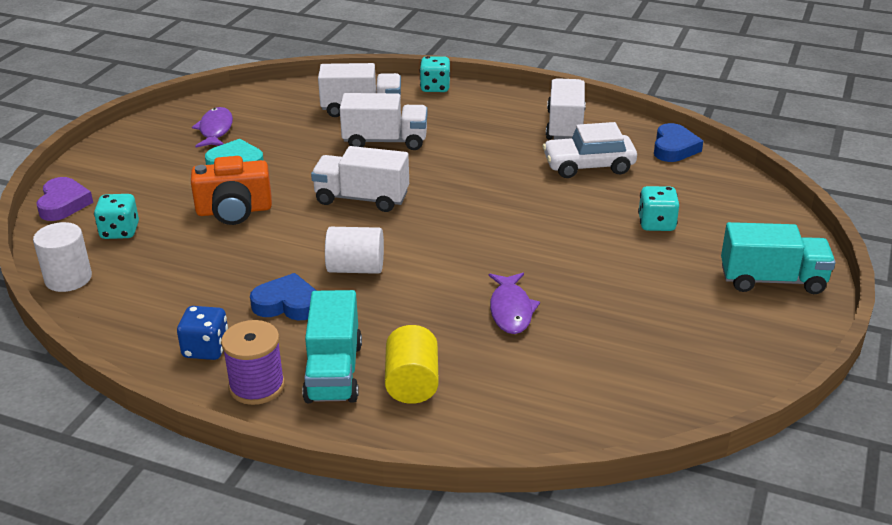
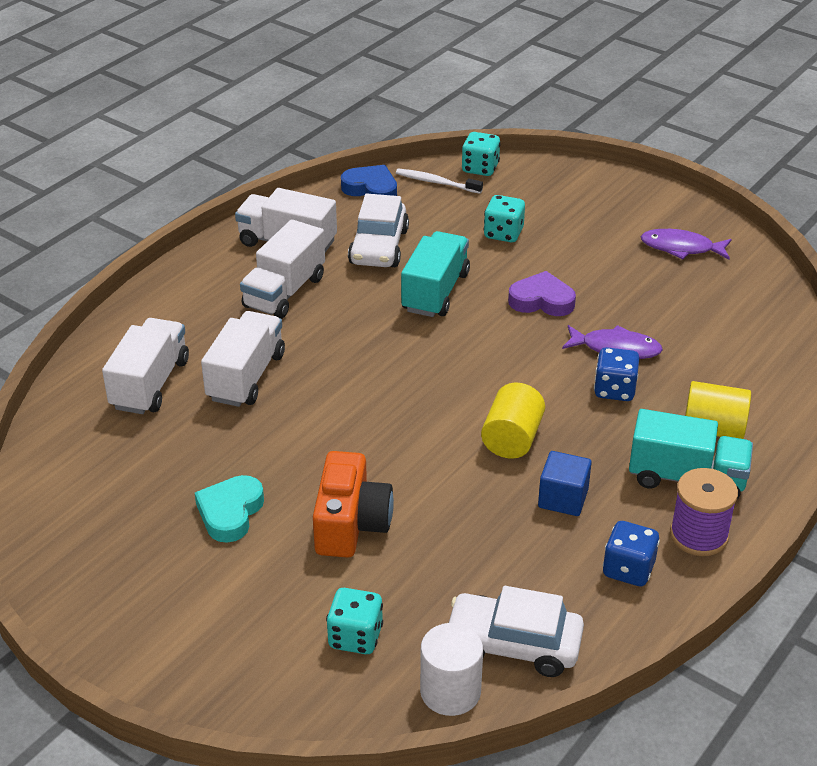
camera: 75 degrees left, 5 degrees up
(63, 204) = (254, 698): purple heart -> purple heart (542, 300)
(116, 300) = (513, 644): none -> white car
(215, 130) = (125, 525): purple fish -> purple fish (681, 248)
(287, 304) = (563, 498): blue heart -> blue cube
(356, 268) = (512, 439): white cylinder -> yellow cylinder
(362, 198) = (371, 414): white truck -> white truck (284, 292)
(435, 87) = (132, 316): turquoise dice -> turquoise dice (480, 168)
(446, 316) = (614, 390): none -> blue dice
(713, 177) = (436, 182): none -> white toothbrush
(772, 280) = (612, 199): turquoise truck -> turquoise truck (435, 292)

